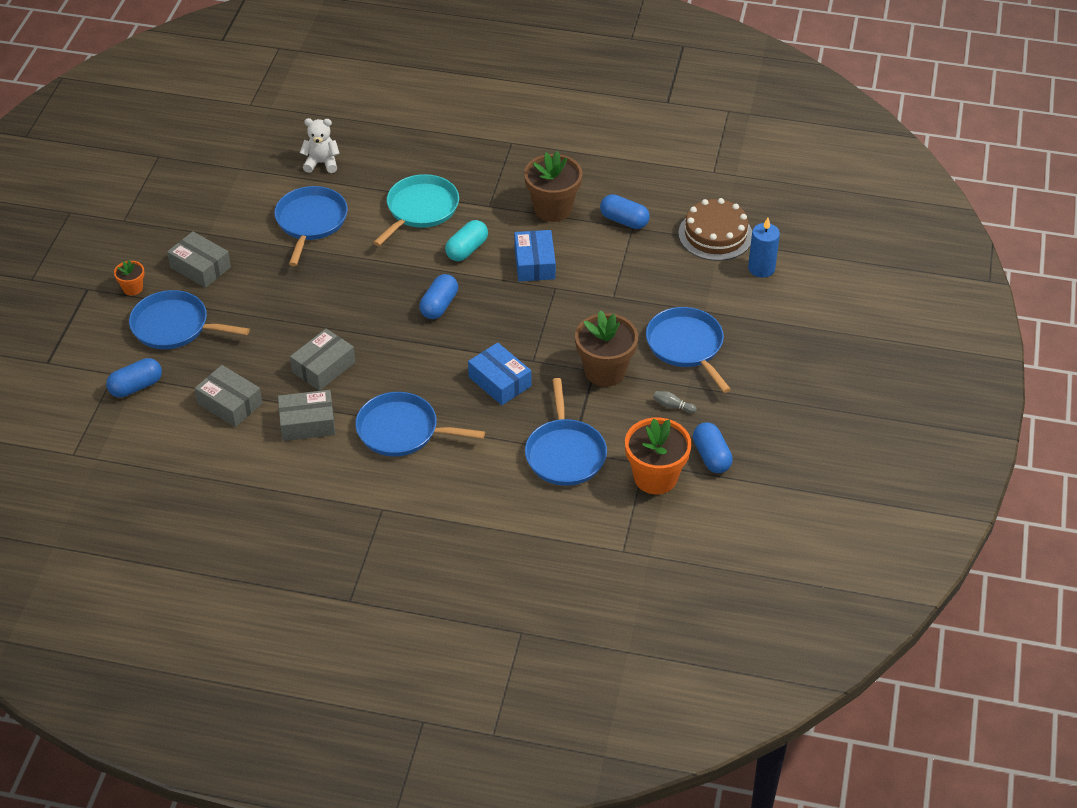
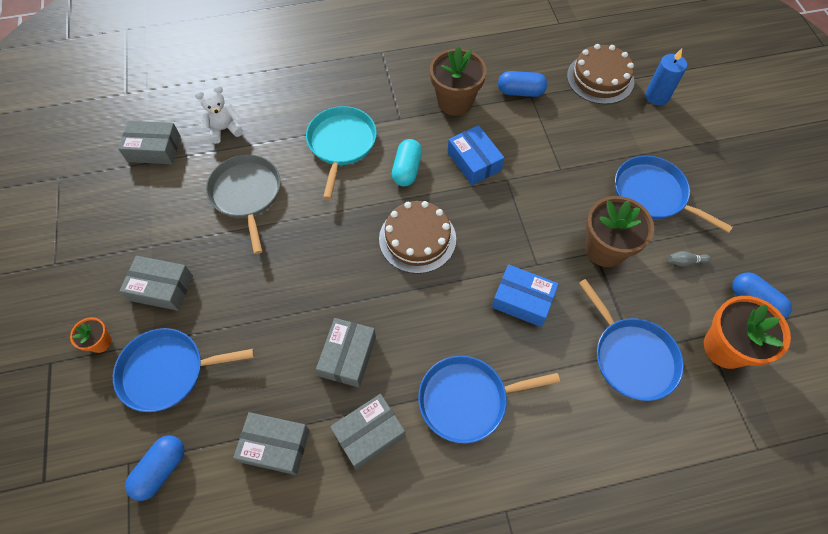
camera: 25 degrees left, 15 degrees up
(251, 159) = (154, 149): none -> grey box
(311, 222) = (247, 194): blue pan -> grey pan
(439, 305) = (417, 238): blue capsule -> brown cake

